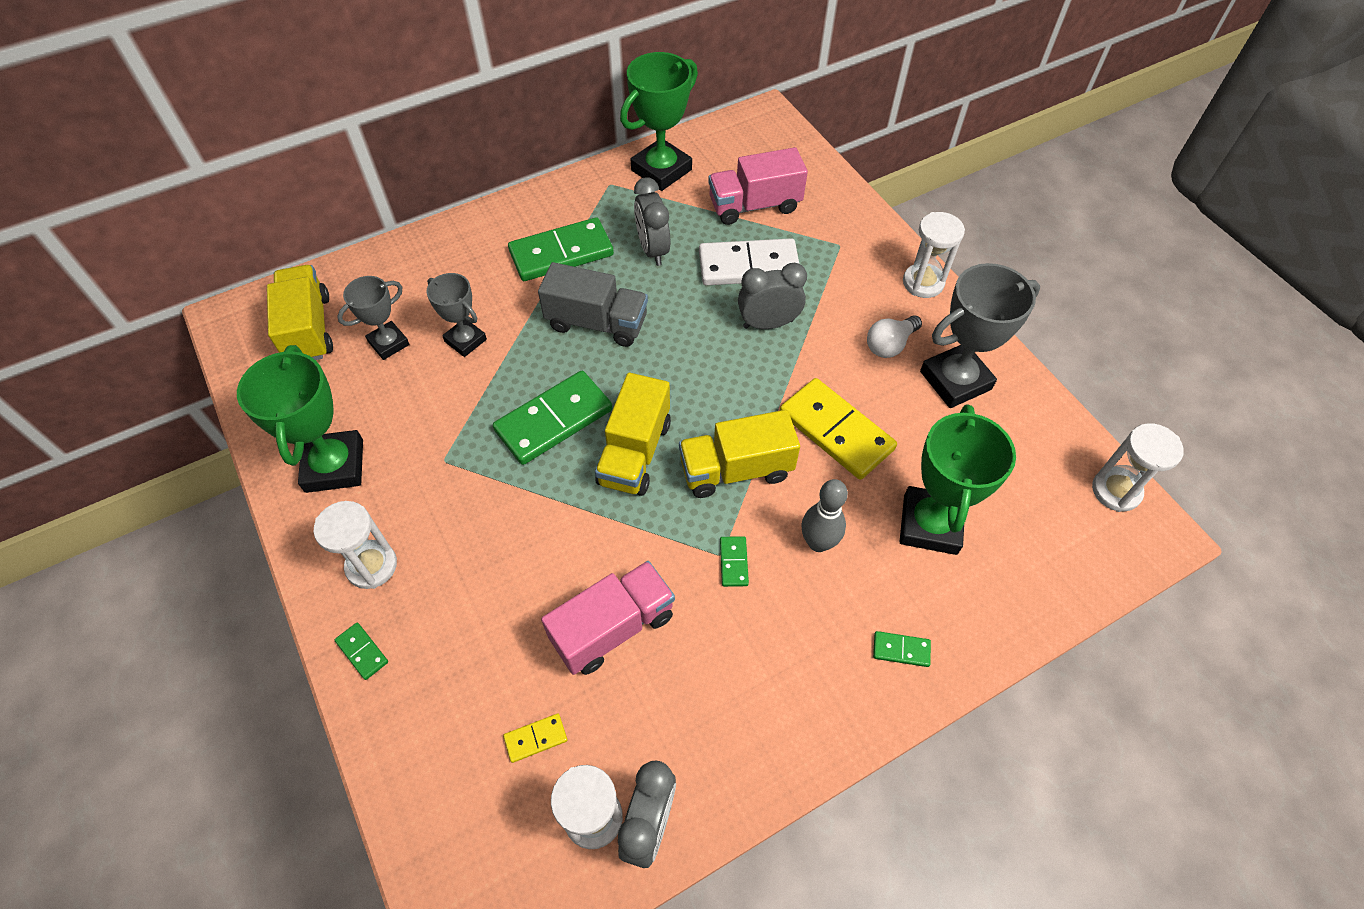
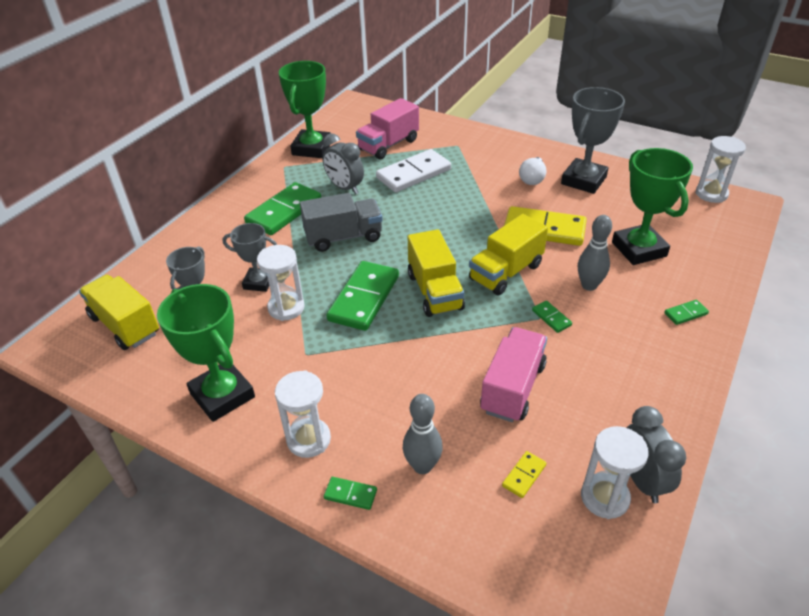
camera: 30 degrees left, 15 degrees down
(449, 663) = (422, 466): none -> grey bowling pin
(768, 324) = (453, 196): grey clock -> none
(923, 283) = (521, 145): white hourglass -> white hourglass (286, 308)

